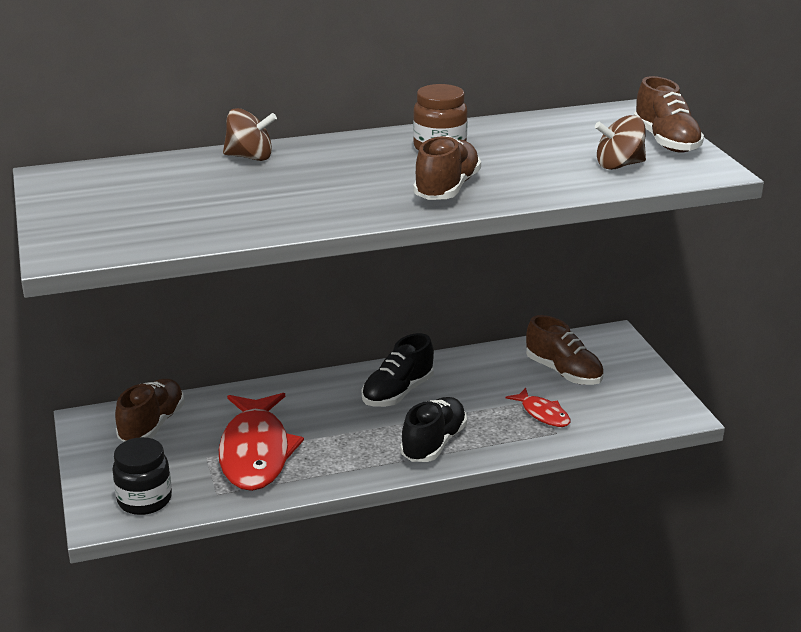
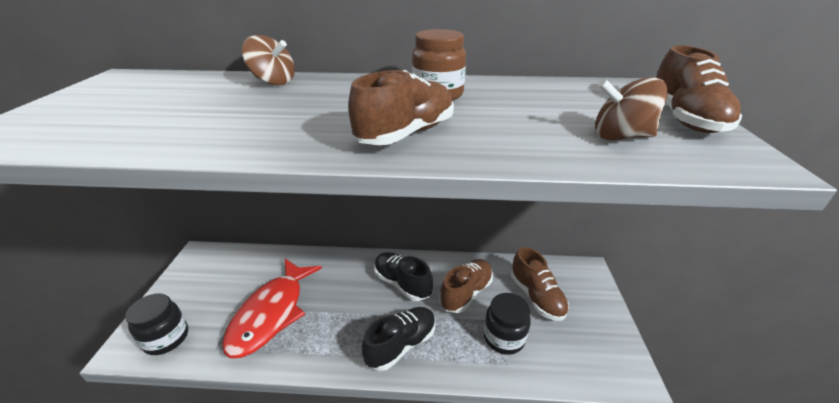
camera: 20 degrees right, 5 degrees up
(152, 425) = (229, 268): brown shoe -> brown shoe (466, 293)
(398, 393) = (402, 283): black shoe -> black shoe turned 75 degrees clockwise
(543, 414) = (504, 338): red fish -> black jar

